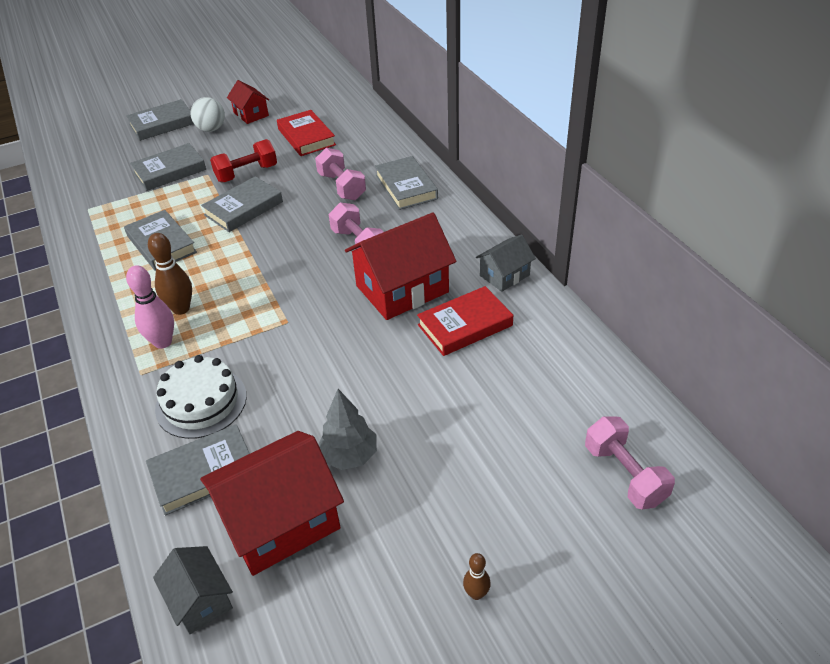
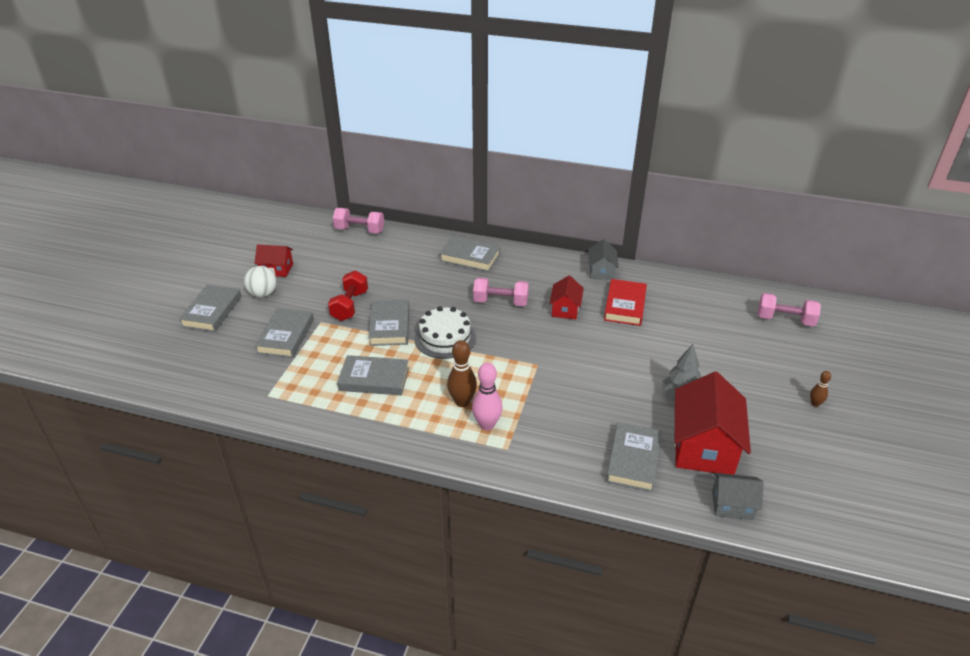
camera: 50 degrees left, 5 degrees down
(201, 402) = (568, 433): white cake -> white cake (445, 338)
(306, 137) = (349, 263): red book -> none
(342, 186) = (430, 278): pink dumbbell -> pink dumbbell (359, 230)
(402, 289) = (565, 309): red house -> red house, size x0.54

